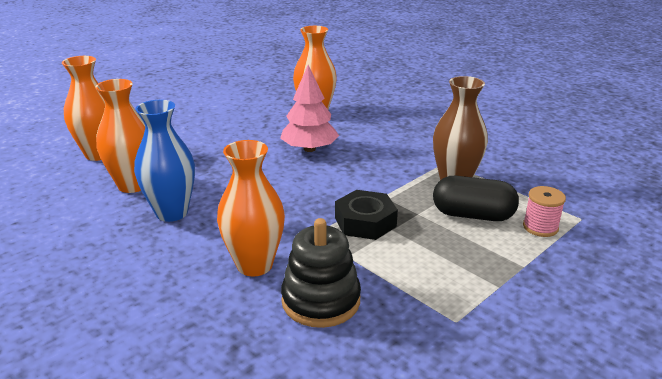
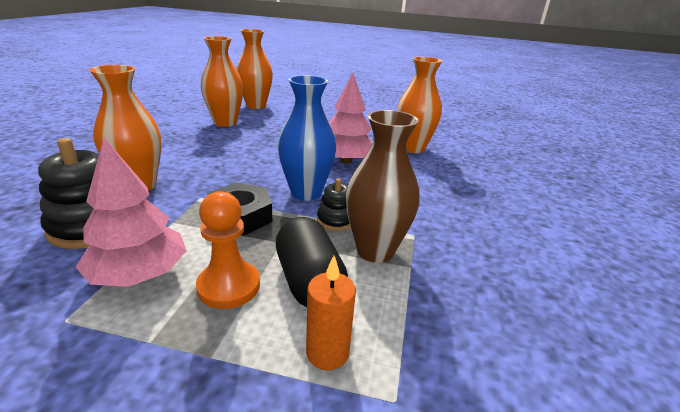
camera: 55 degrees right, 0 degrees up
(172, 213) = (198, 141): blue vase -> blue vase (306, 193)
(405, 184) = (335, 220): none -> black stacking toy
(418, 282) = (139, 274): none -> pink tree
(458, 246) = (229, 286): none -> orange pawn
(540, 227) = (327, 352): pink spool -> orange candle

